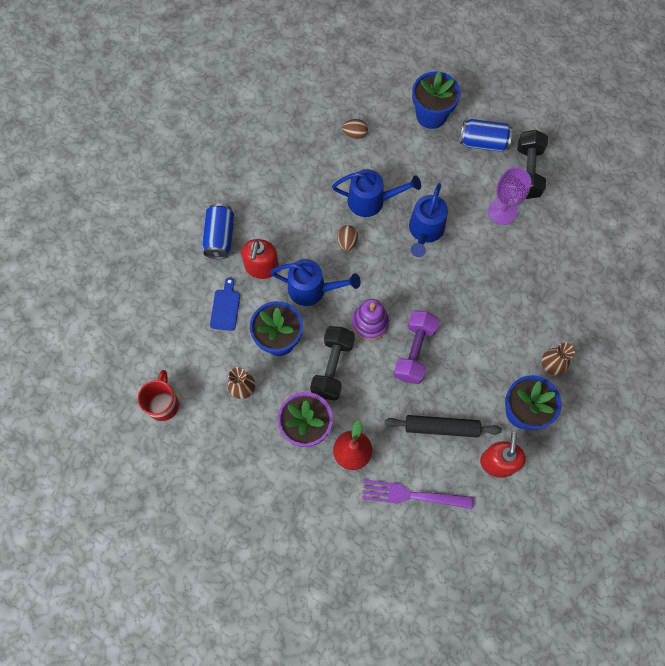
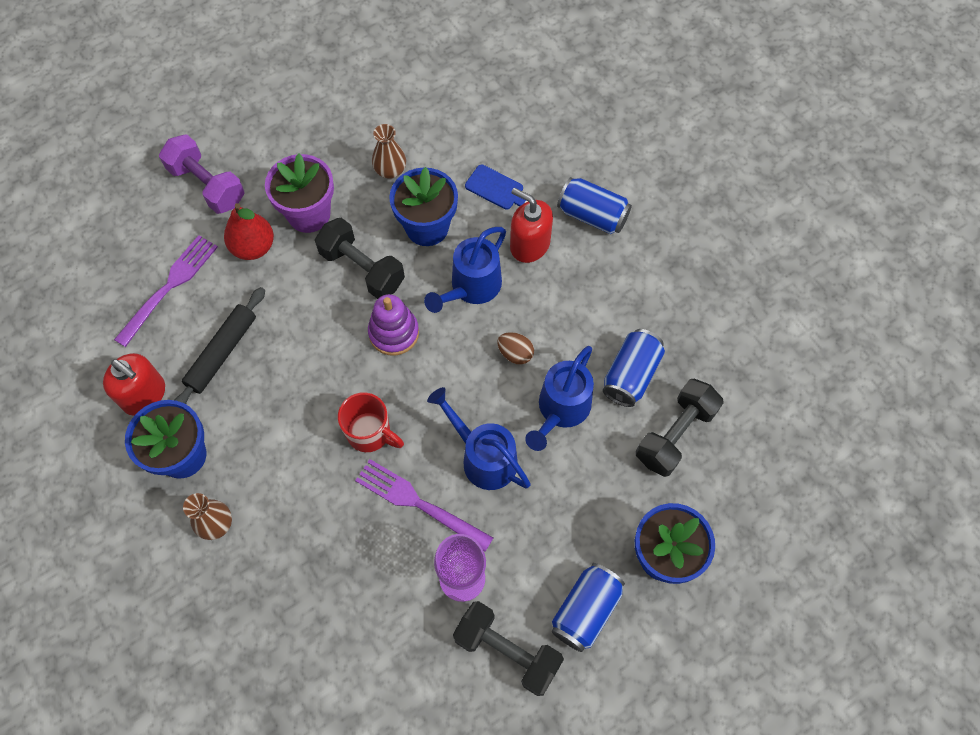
camera: 115 degrees right, 5 degrees down
(163, 404) = (416, 93): red mug -> red mug (370, 433)
(328, 171) = (631, 375): none -> blue can
(354, 134) = (675, 434): brown egg -> black dumbbell
(414, 351) = (329, 366): purple dumbbell -> purple dumbbell (207, 185)
(473, 254) = (419, 503): none -> purple fork

